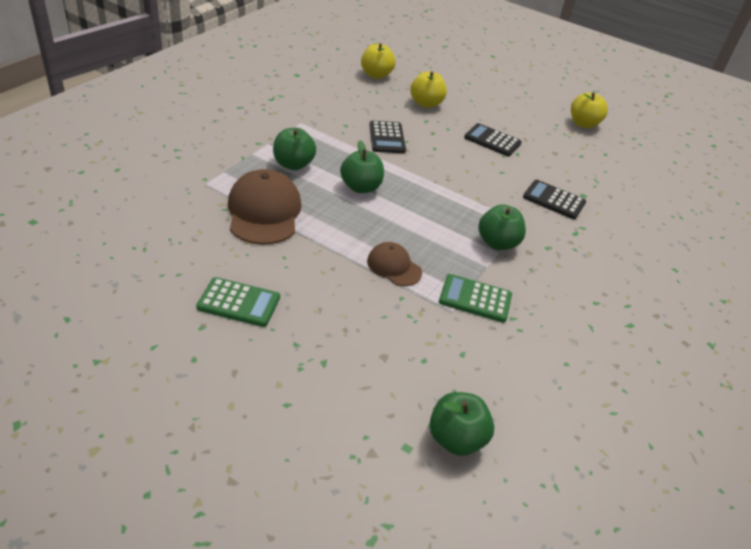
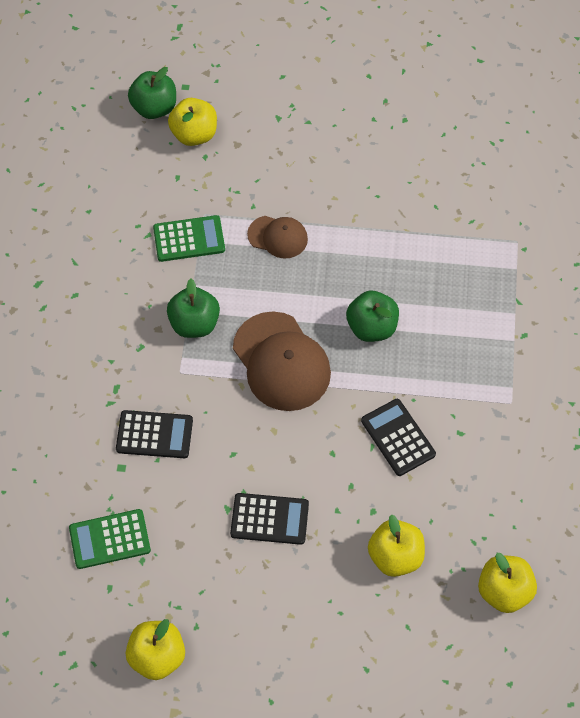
camera: 160 degrees right, 20 degrees up
(239, 302) = (376, 133): green calculator -> green calculator (109, 539)
(264, 212) = (435, 238): brown cap -> brown cap (281, 362)
(293, 164) = (462, 322): green apple -> none
(424, 387) = (194, 134): none -> yellow apple

